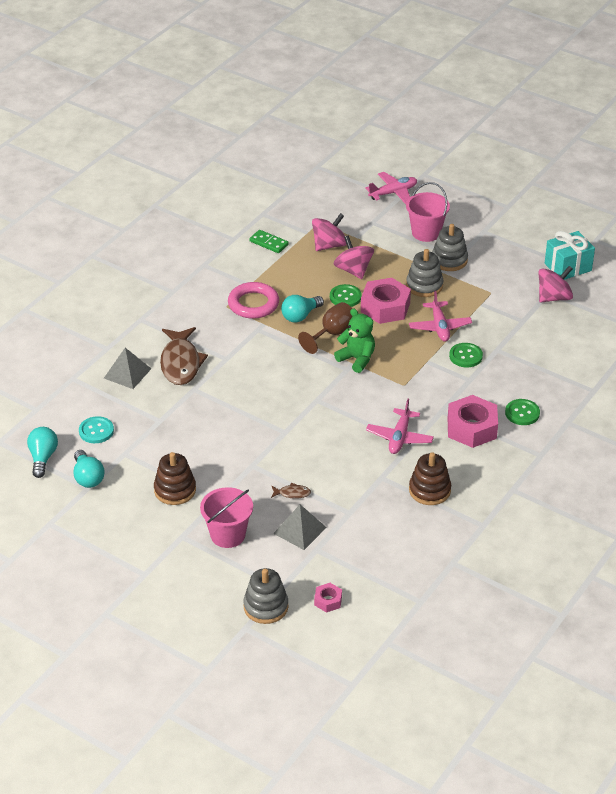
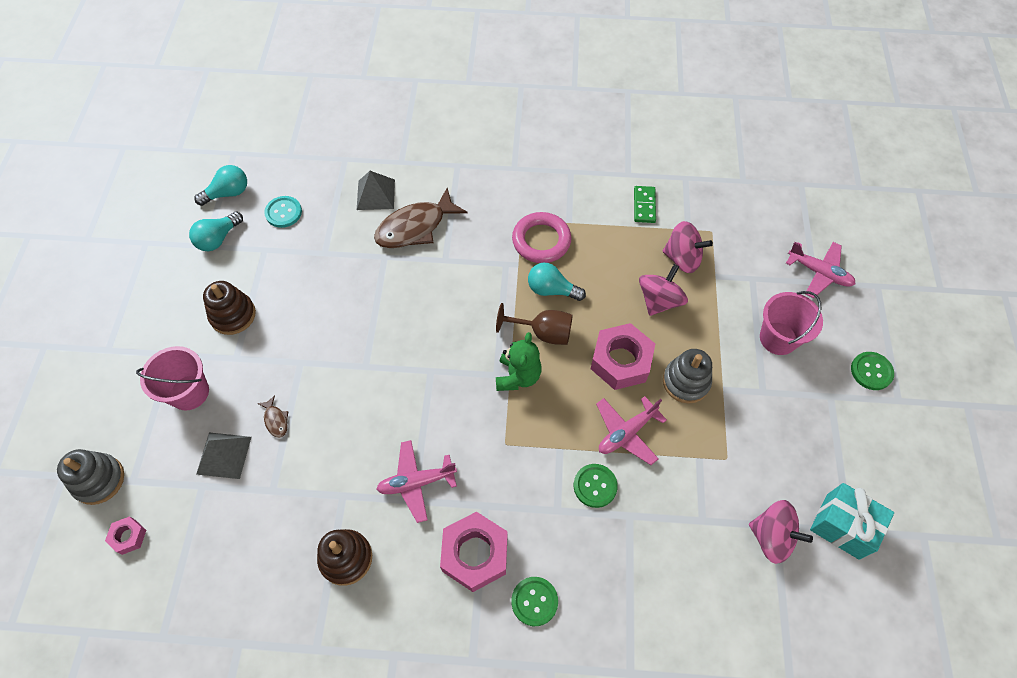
camera: 60 degrees right, 20 degrees up
(345, 297) = (610, 315): green button -> green button (871, 371)
(449, 260) = (749, 385): grey stacking toy -> none

